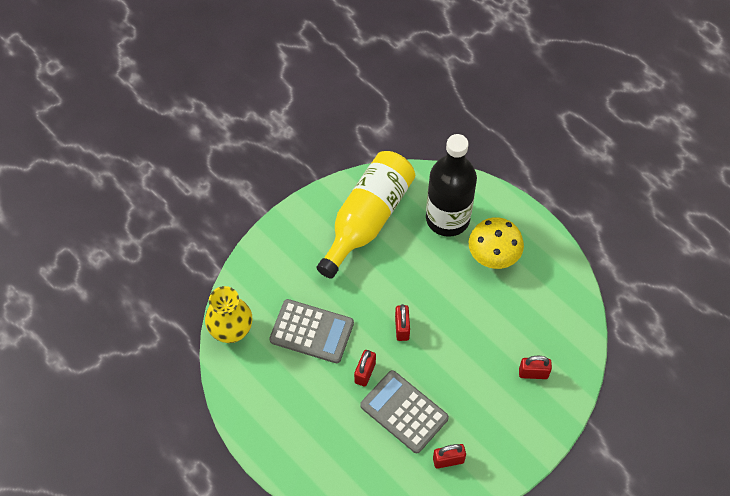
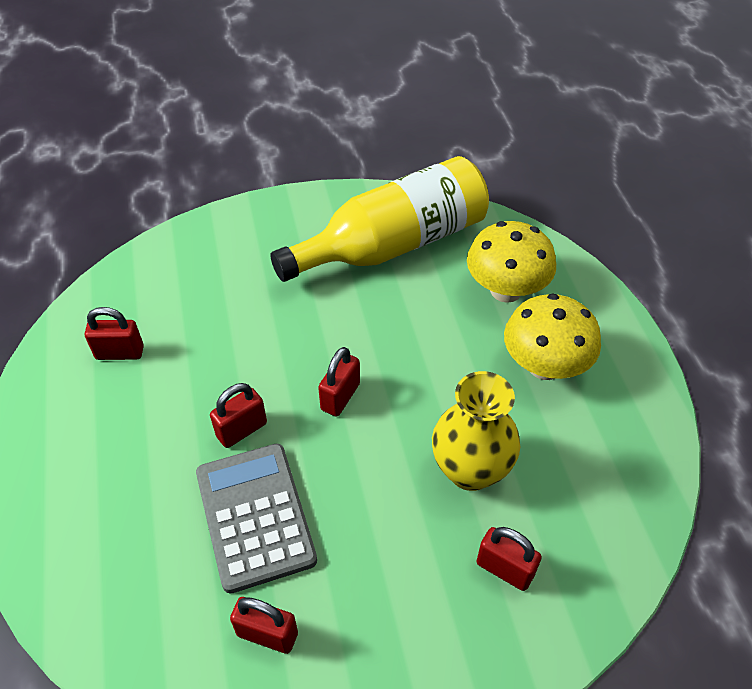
camera: 30 degrees right, 10 degrees down
(231, 331) = (115, 291): yellow vase -> yellow vase (470, 470)
(266, 365) = (120, 352): none -> red padlock
(311, 331) = (213, 340): grey calculator -> none
(447, 218) = (505, 290): black bottle -> yellow mushroom

